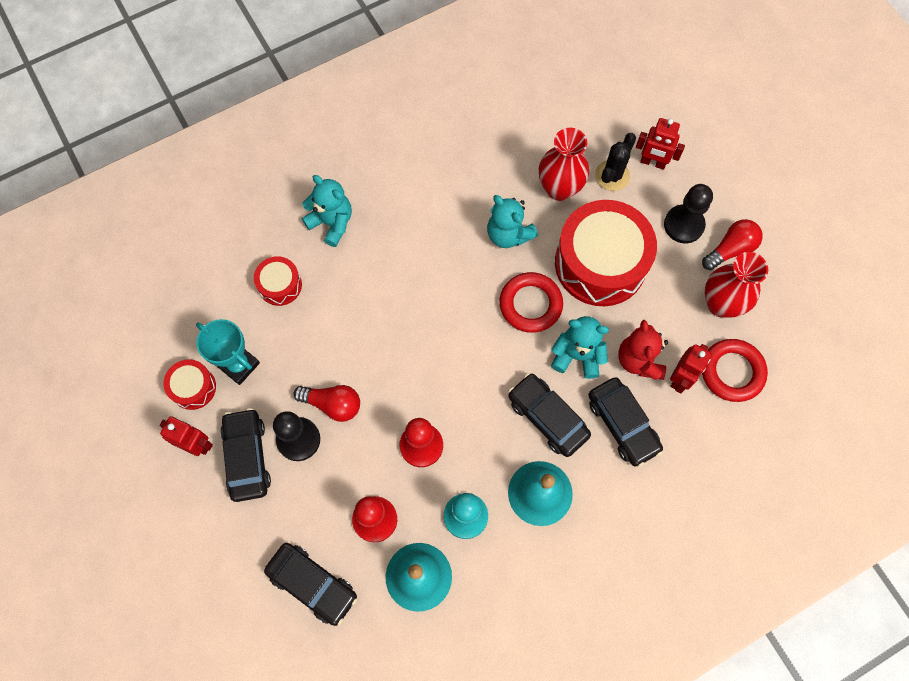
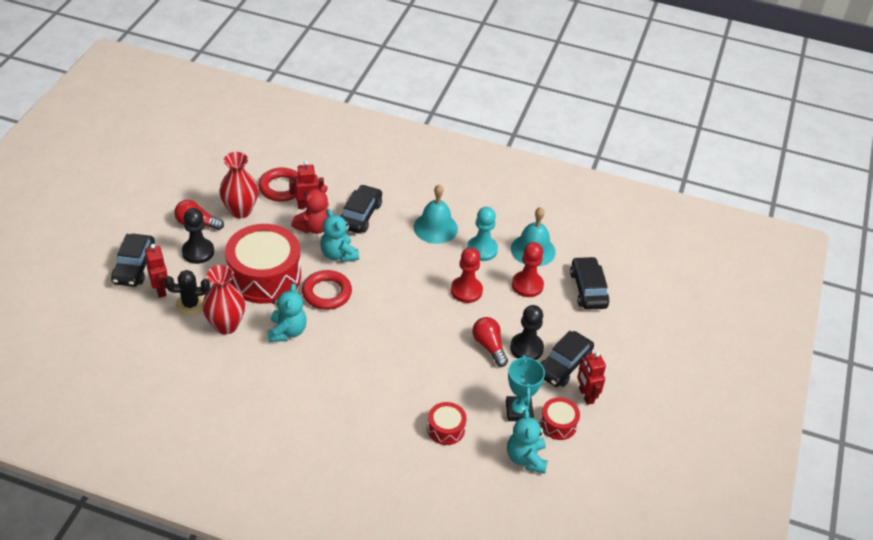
camera: 135 degrees left, 25 degrees down
(332, 223) = (372, 433): turquoise teddy bear -> turquoise teddy bear (526, 458)
(547, 417) = (390, 247): black car -> black car (134, 266)

